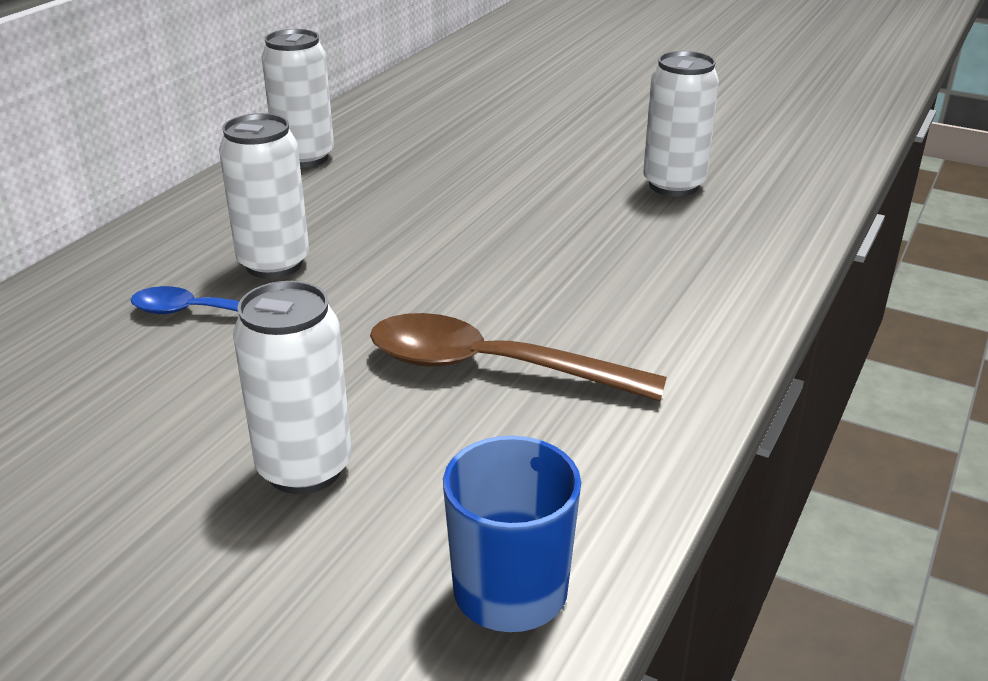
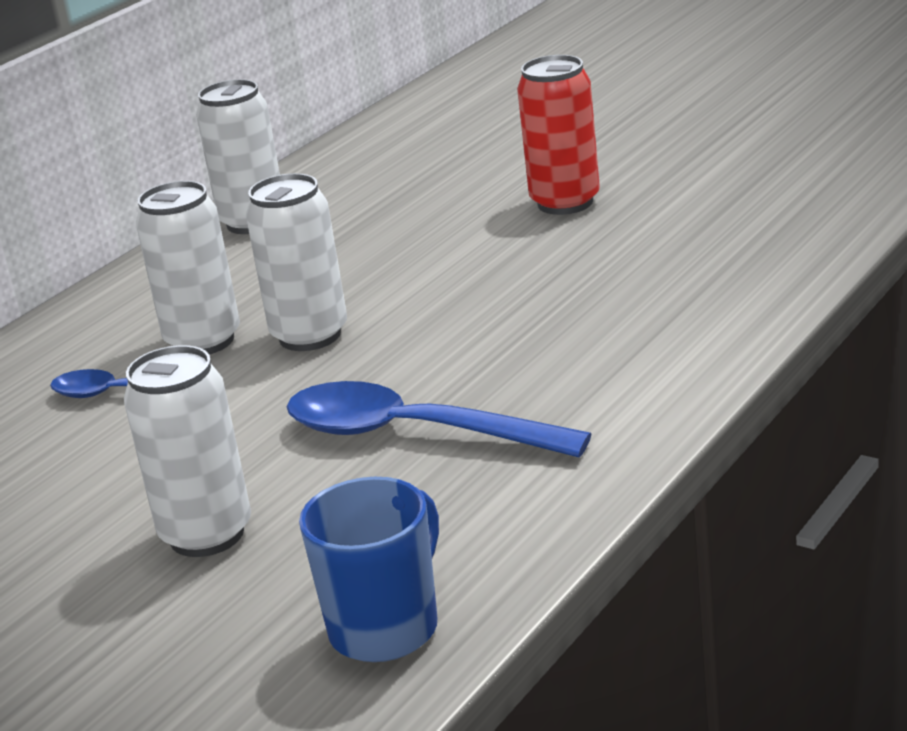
camera: 10 degrees right, 5 degrees down
(493, 368) = (415, 434): brown spoon -> blue spoon
(576, 158) = (565, 203): none -> red can
(673, 185) = (671, 227): white can -> white can (310, 336)

